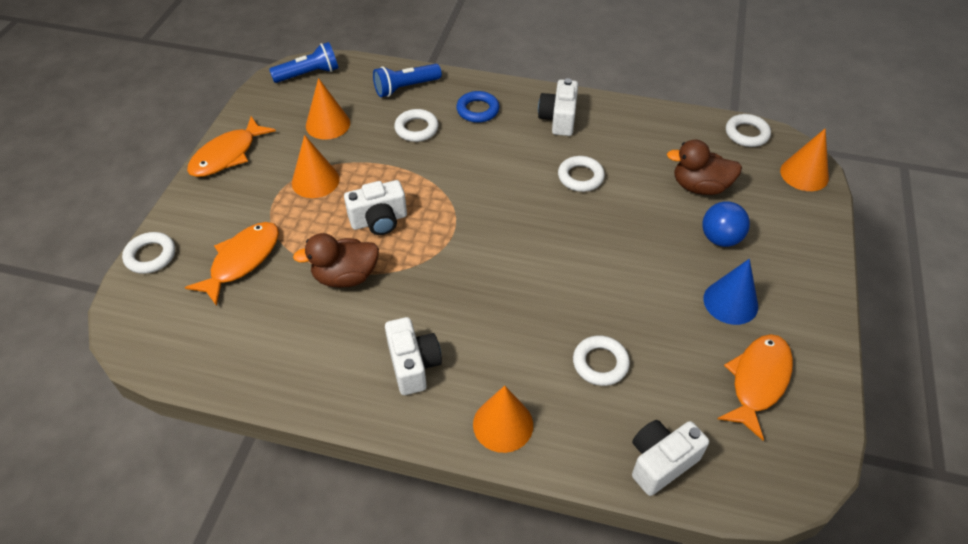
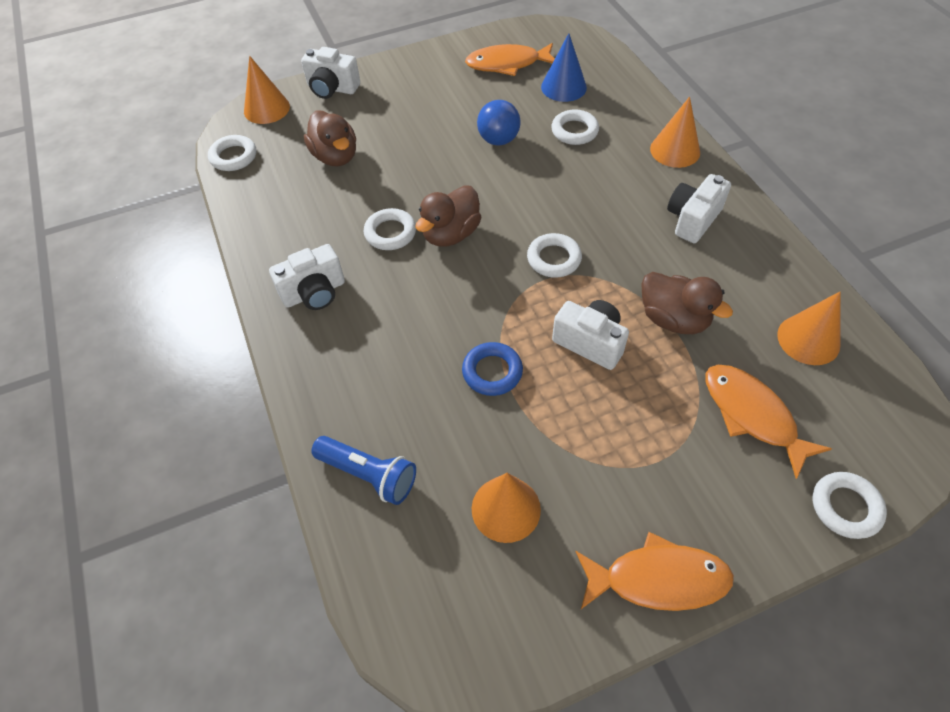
camera: 125 degrees left, 5 degrees up
(242, 260) = (752, 415): orange fish -> orange fish turned 60 degrees clockwise
(309, 74) = (431, 627): blue flashlight -> none
(315, 181) = (599, 441): orange cone -> orange cone (808, 339)
(416, 129) = (434, 407): white ring -> white ring (554, 259)
(477, 110) = (354, 371): blue ring -> blue ring (492, 372)
(548, 207) = (450, 234): none -> brown duck
(661, 462) = (613, 78): white camera -> white camera (332, 88)
(720, 238) = (389, 124): blue ball -> blue ball (498, 140)
(730, 302) = (451, 97): blue cone -> blue cone (563, 87)

